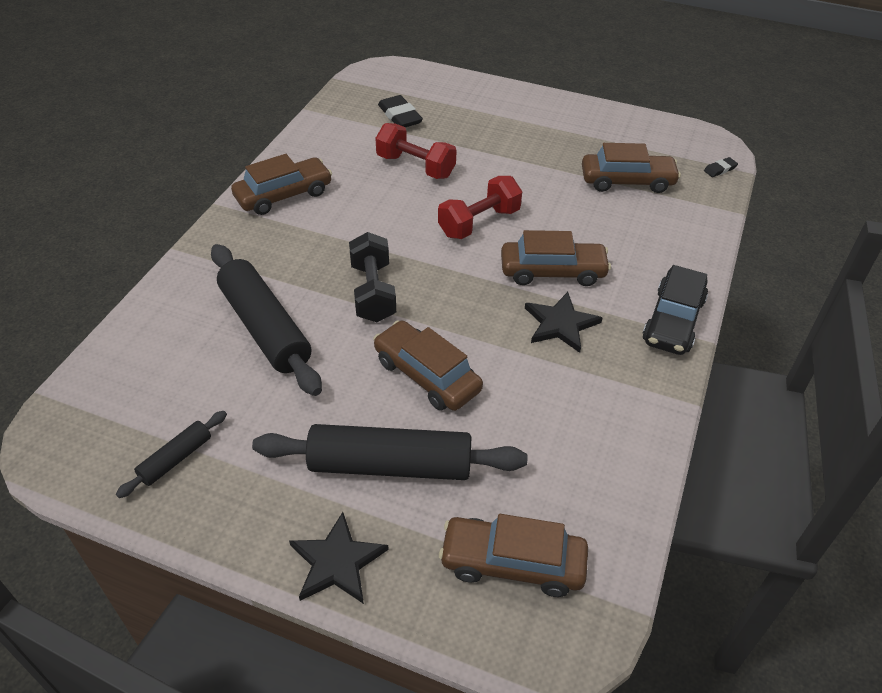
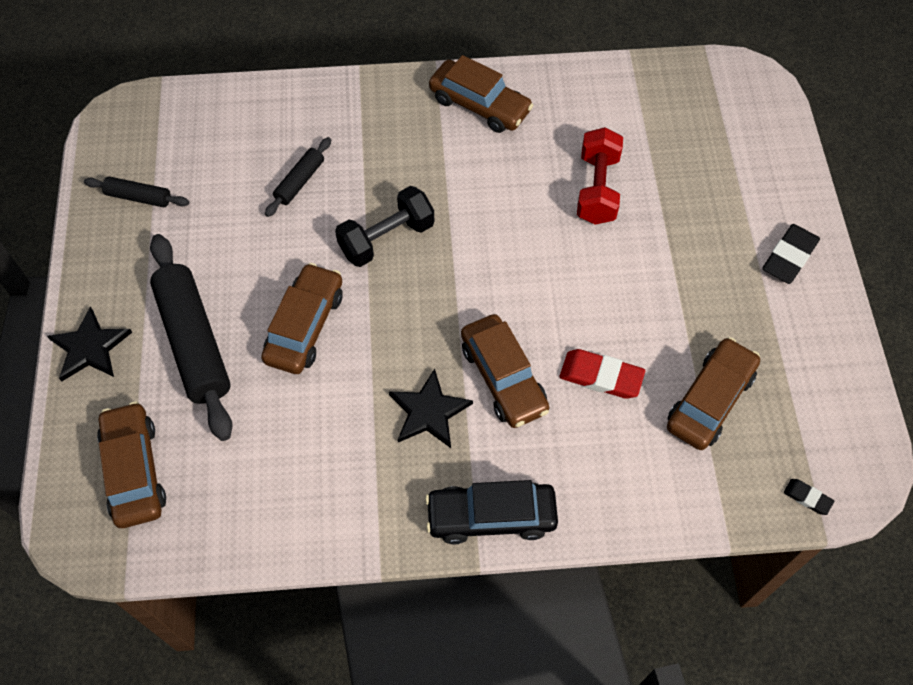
camera: 65 degrees right, 15 degrees up
(265, 328) = (300, 182): black rolling pin -> black rolling pin, size x0.49
(400, 116) = (677, 135): black eraser -> black eraser (789, 257)
(479, 222) = (540, 282): red dumbbell -> none
(580, 222) = (601, 376): none -> red eraser
(627, 181) = (710, 400): brown car -> brown car turned 120 degrees counterclockwise

